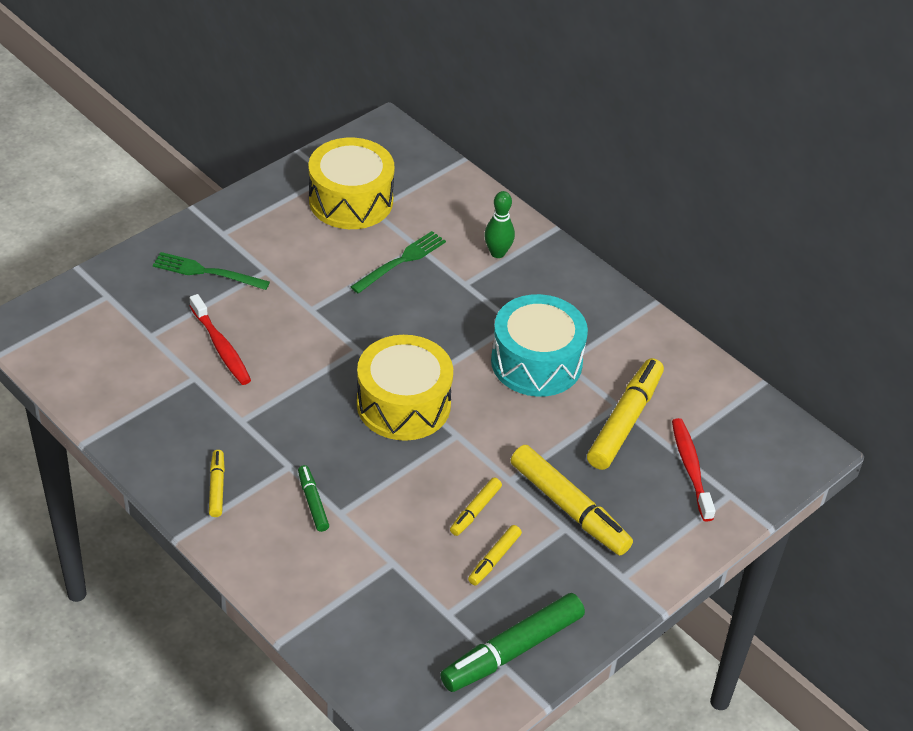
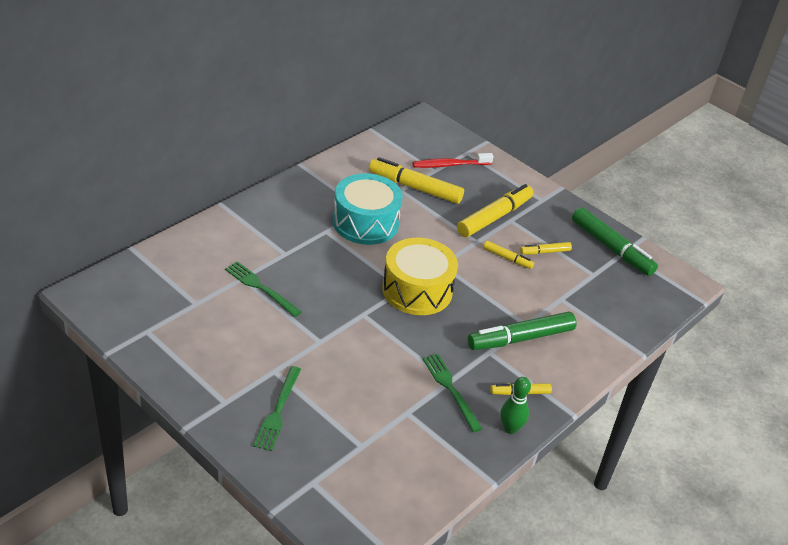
camera: 95 degrees left, 5 degrees down
(221, 347) = (370, 397): red toothbrush -> none
(227, 419) = (450, 389): none -> green fork
(313, 502) = (520, 338): green marker -> green marker, size x1.97
(351, 200) = (182, 317): yellow drum -> none
(494, 559) = (545, 252): yellow marker -> yellow marker turned 135 degrees clockwise
(497, 253) = (250, 235): green bowling pin -> green bowling pin (510, 428)

